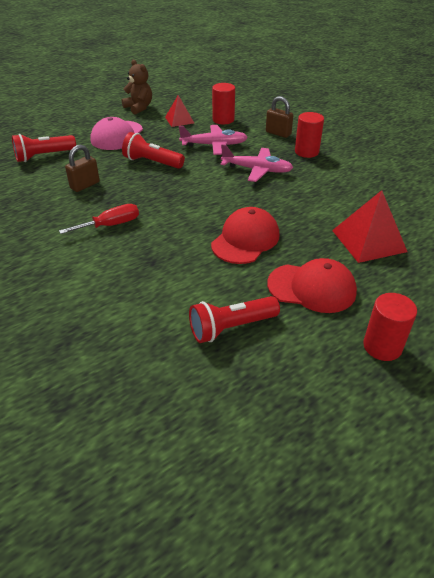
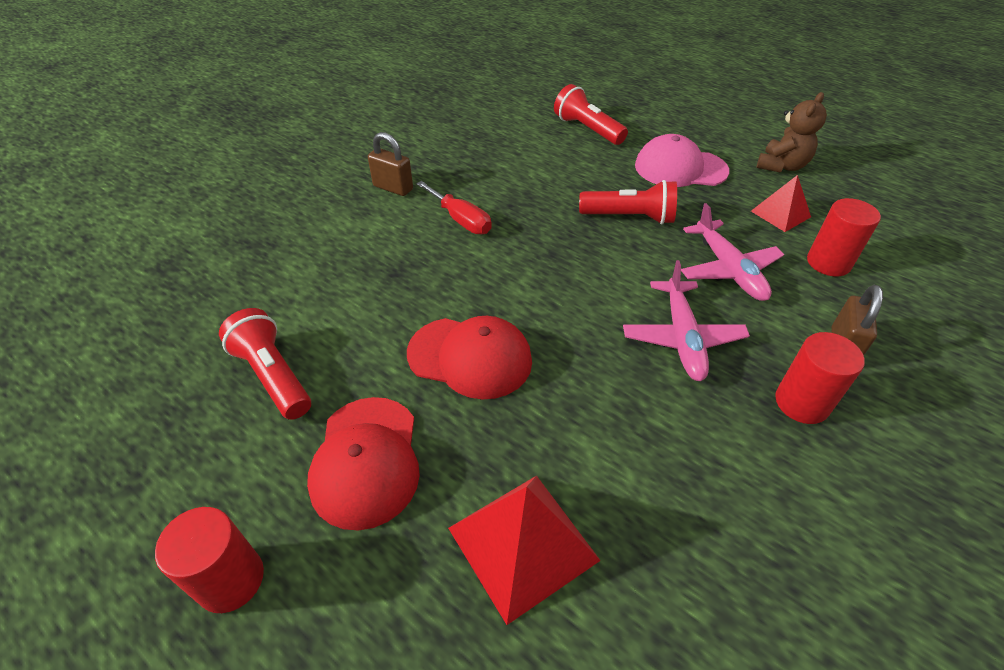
camera: 75 degrees right, 5 degrees up
(85, 185) = (539, 177): brown padlock -> brown padlock (393, 188)
(152, 162) = (629, 217): red flashlight -> red flashlight turned 90 degrees clockwise

